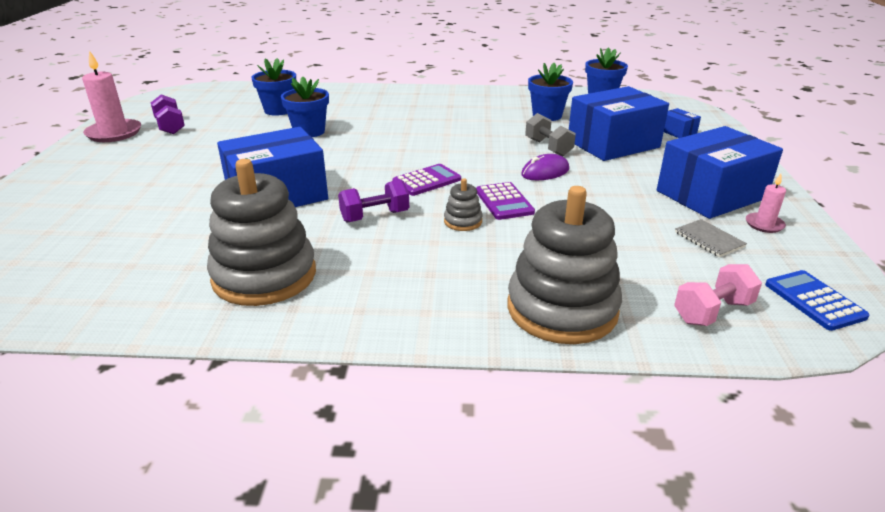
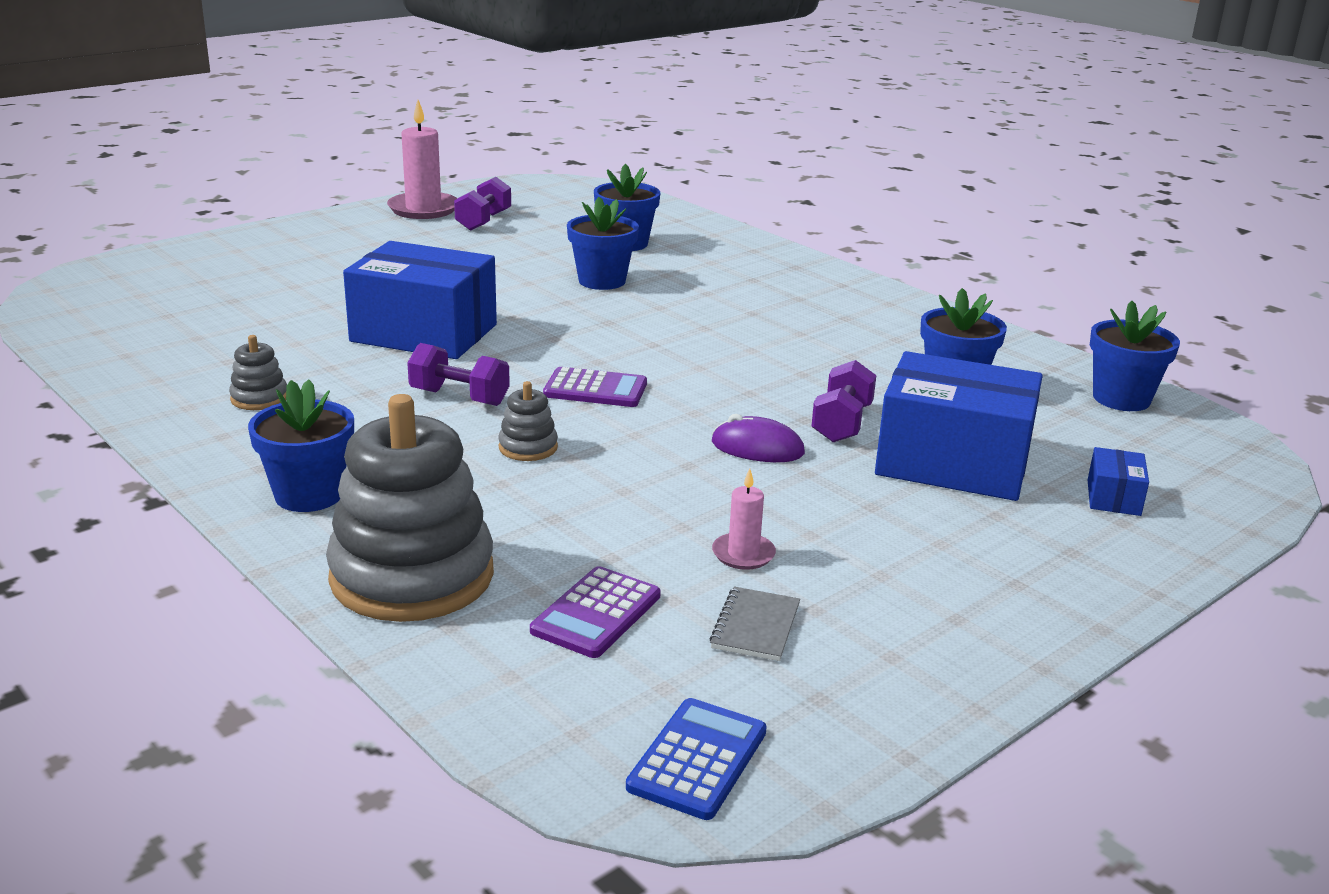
camera: 45 degrees right, 5 degrees down
(264, 276) = (259, 398): grey stacking toy -> grey stacking toy, size x0.43
(421, 306) = (309, 495): none -> blue flower pot
(504, 202) = (621, 452): purple calculator -> purple calculator (596, 613)
(548, 147) = (841, 424): grey dumbbell -> purple dumbbell
(711, 194) = (917, 590): blue box -> none
(712, 312) = (547, 681): pink dumbbell -> none
(764, 224) = (888, 661): pink candle -> pink candle (743, 554)

